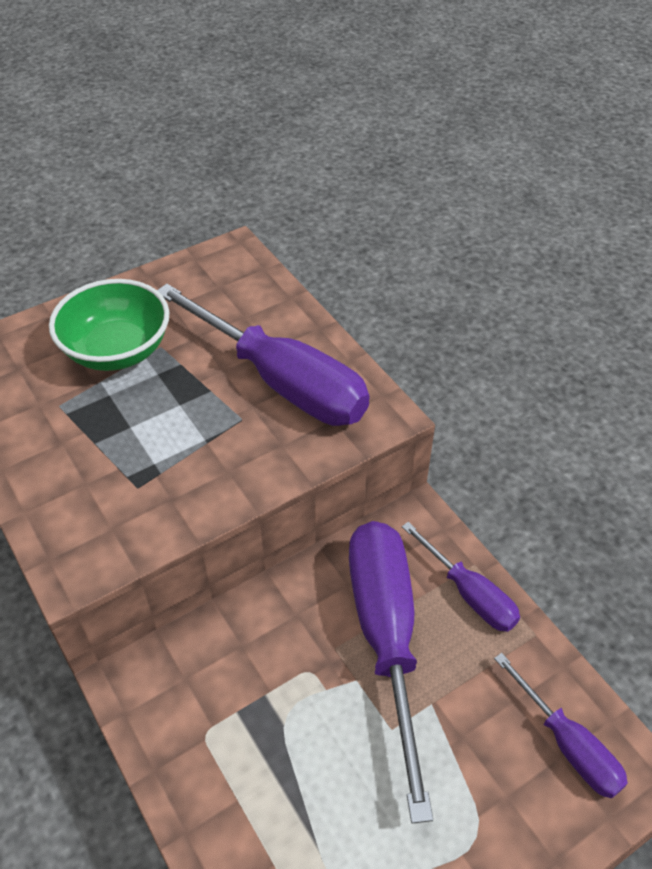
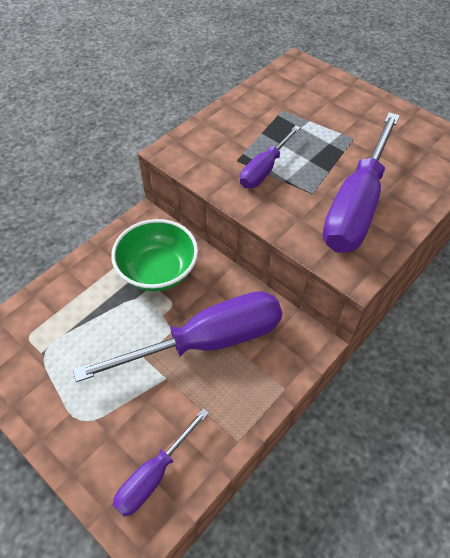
camera: 75 degrees right, 5 degrees up
(117, 350) = (338, 120): green bowl -> green bowl (158, 271)
(469, 594) = (258, 389): purple screwdriver -> purple screwdriver (264, 169)

